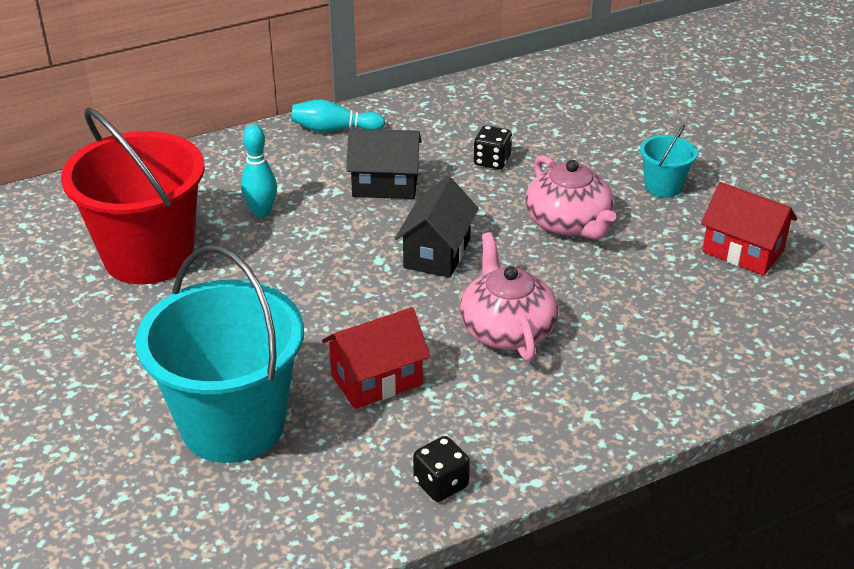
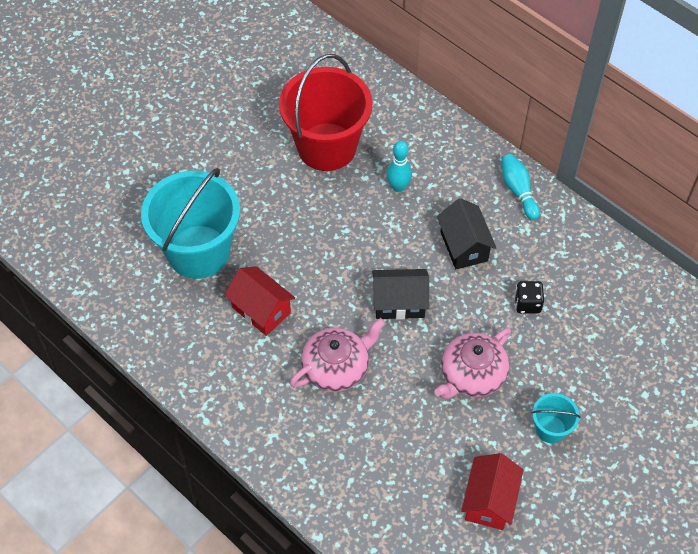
camera: 70 degrees right, 20 degrees up
(441, 484) = (187, 371): black dice -> none

